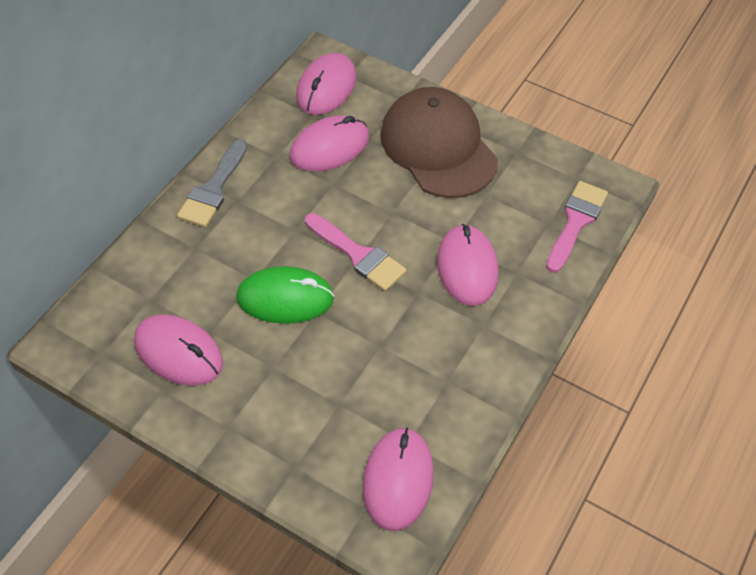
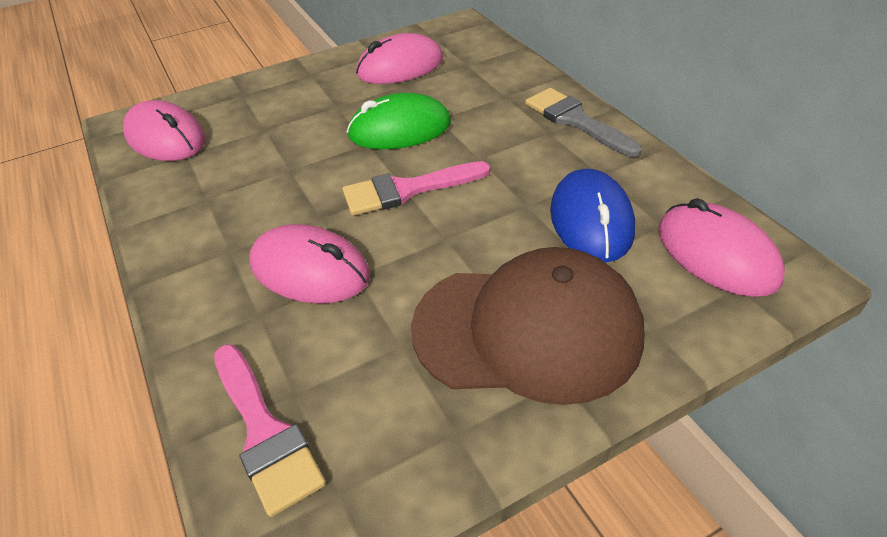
camera: 125 degrees right, 10 degrees down
(285, 298) = (399, 129): green mouse -> green mouse turned 45 degrees clockwise
(329, 147) = (591, 220): pink mouse -> blue mouse

